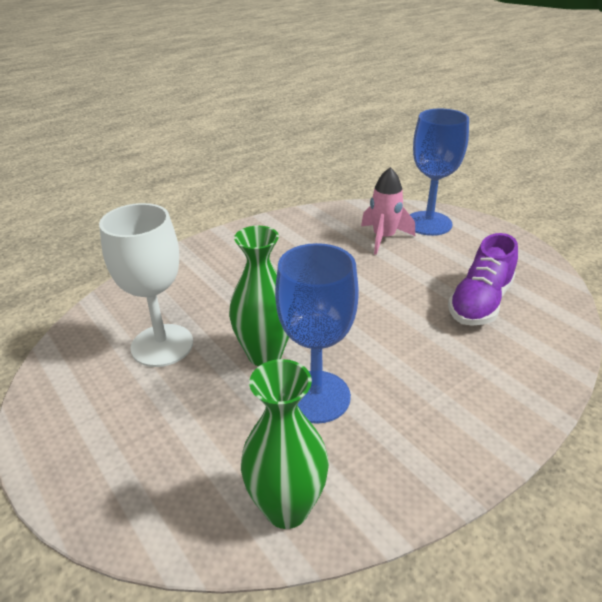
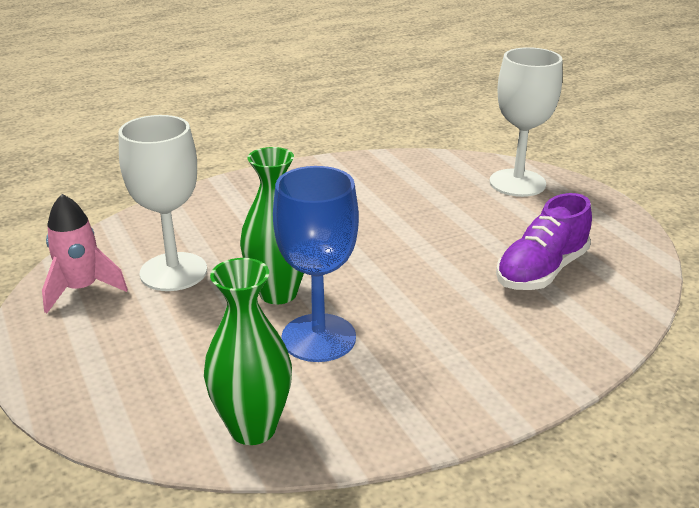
camera: 10 degrees right, 5 degrees down
(384, 238) = (457, 193): pink rocket -> pink rocket (82, 289)
(428, 223) = (517, 183): blue goblet -> white goblet

